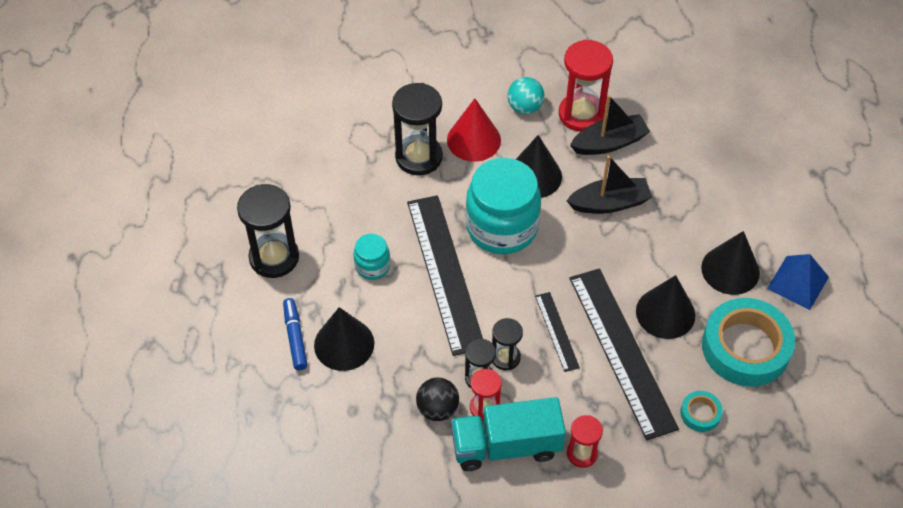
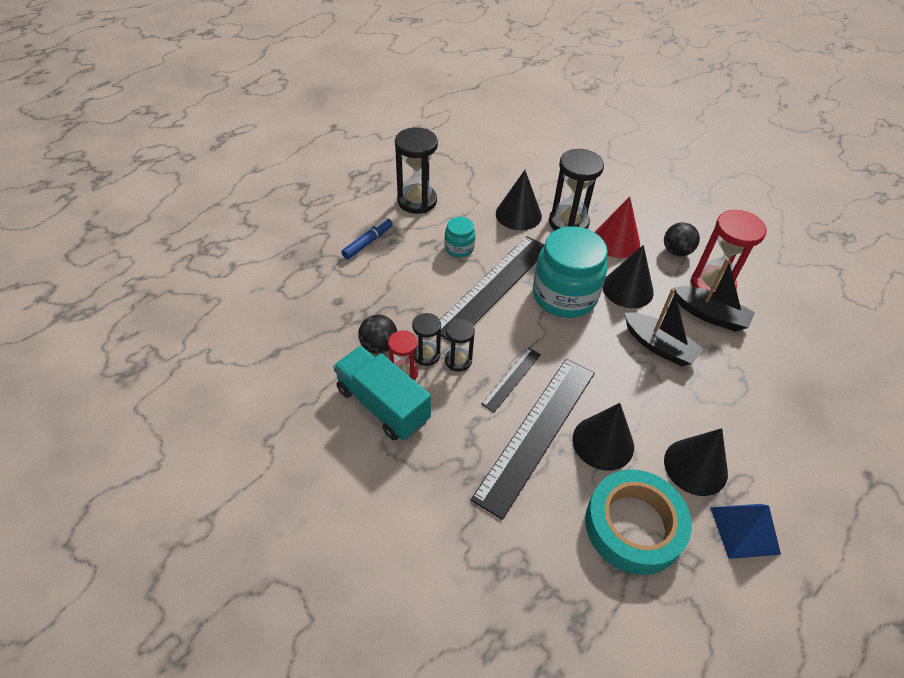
camera: 50 degrees right, 5 degrees down
(344, 344) = (385, 268): black cone -> black cone (518, 214)
(524, 107) = (676, 251): turquoise ball -> black ball
(582, 454) = (418, 460): red hourglass -> none
(700, 413) = (533, 528): turquoise tape -> none

